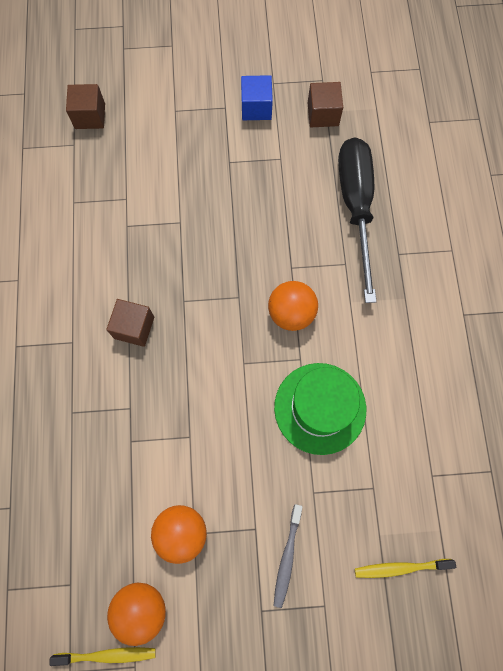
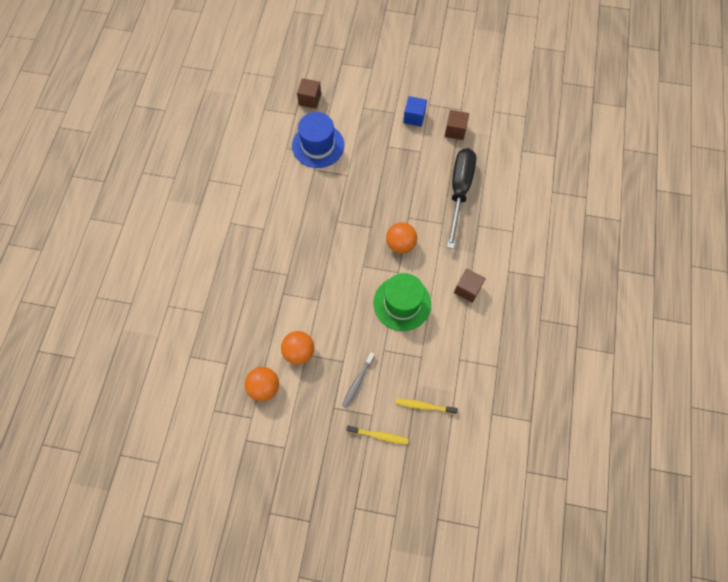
camera: 15 degrees right, 5 degrees down
(107, 655) = (238, 407): yellow toothbrush -> yellow toothbrush (379, 435)
(122, 186) = (318, 145): none -> blue hat
(134, 327) = (303, 229): brown cube -> brown cube (467, 289)

